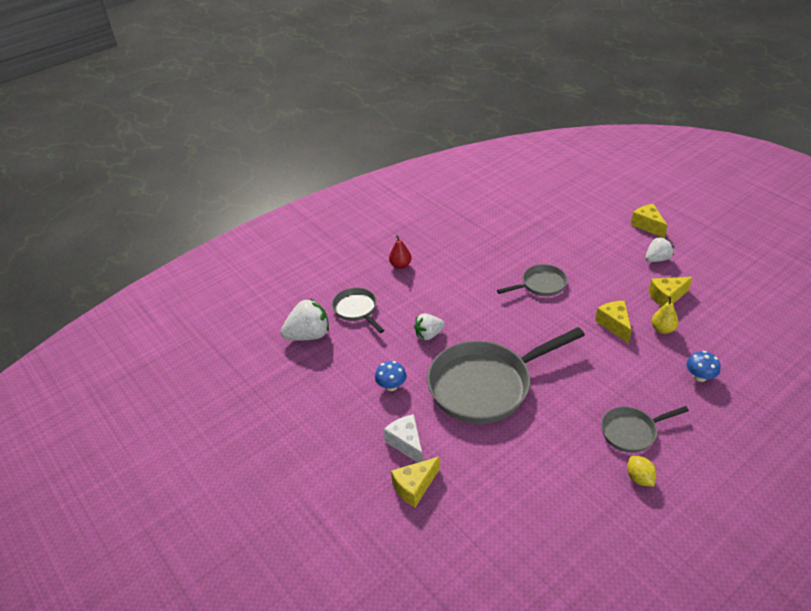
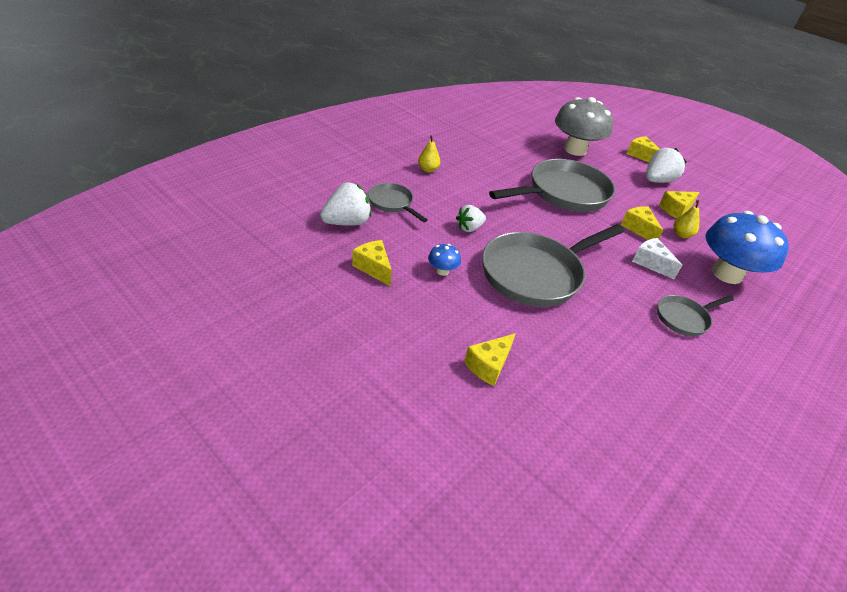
camera: 15 degrees left, 0 degrees up
(326, 385) = (373, 268): none -> yellow cheese
(400, 265) = (428, 169): red pear -> yellow pear
(406, 443) = (470, 324): white cheese -> white cheese (651, 263)
(540, 285) = (563, 193): grey pan -> grey pan, size x2.01
(570, 224) = (575, 150): none -> grey mushroom
(639, 478) = (705, 359): yellow lemon -> none
(657, 259) = (657, 181): white strawberry -> white strawberry, size x1.56
(699, 376) = (726, 274): blue mushroom -> blue mushroom, size x2.41

